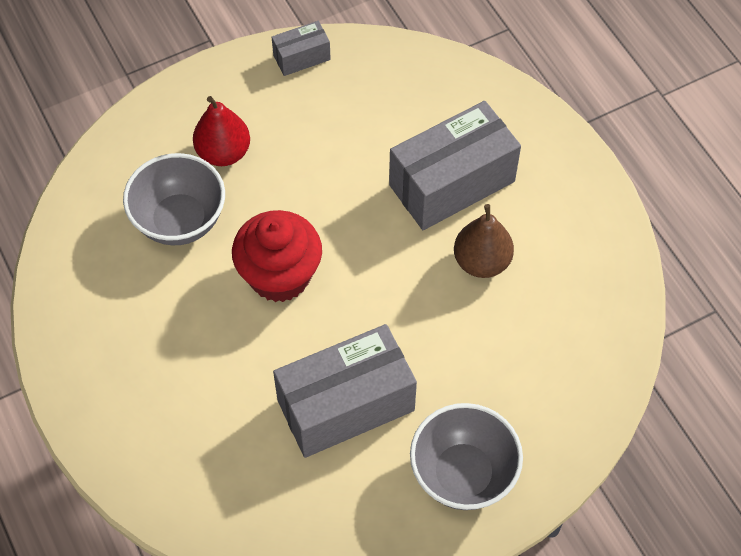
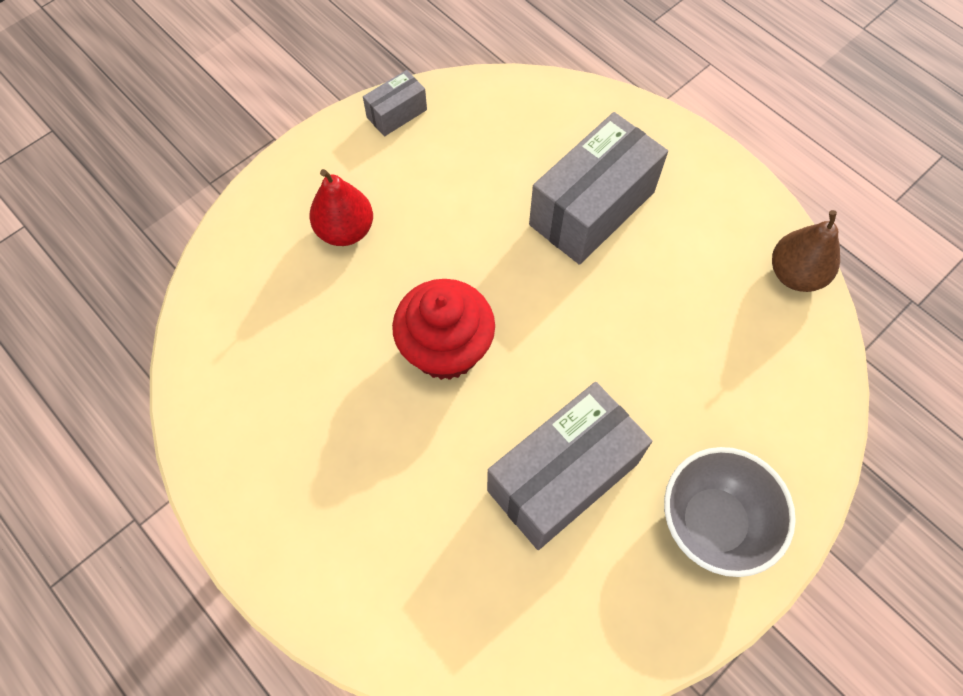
camera: 15 degrees left, 5 degrees up
(180, 221) = (320, 315): grey bowl -> none
(482, 262) = (650, 283): brown pear -> brown pear (795, 274)

